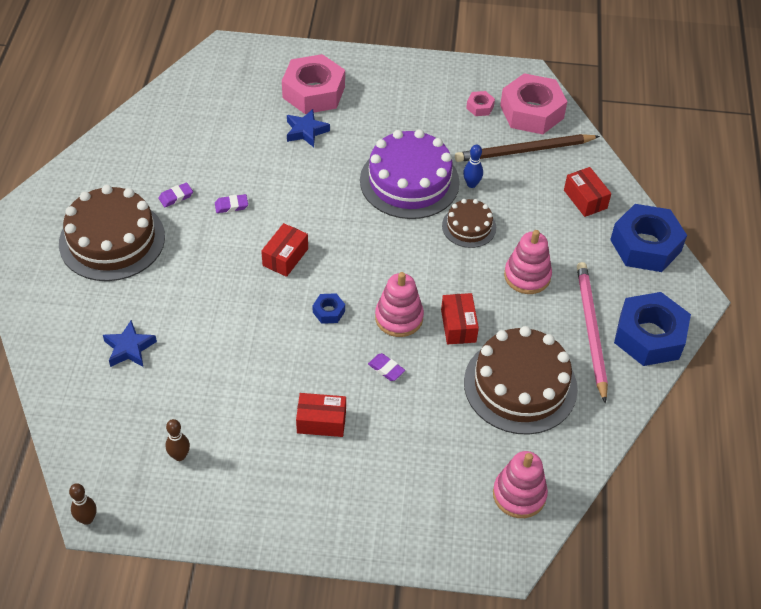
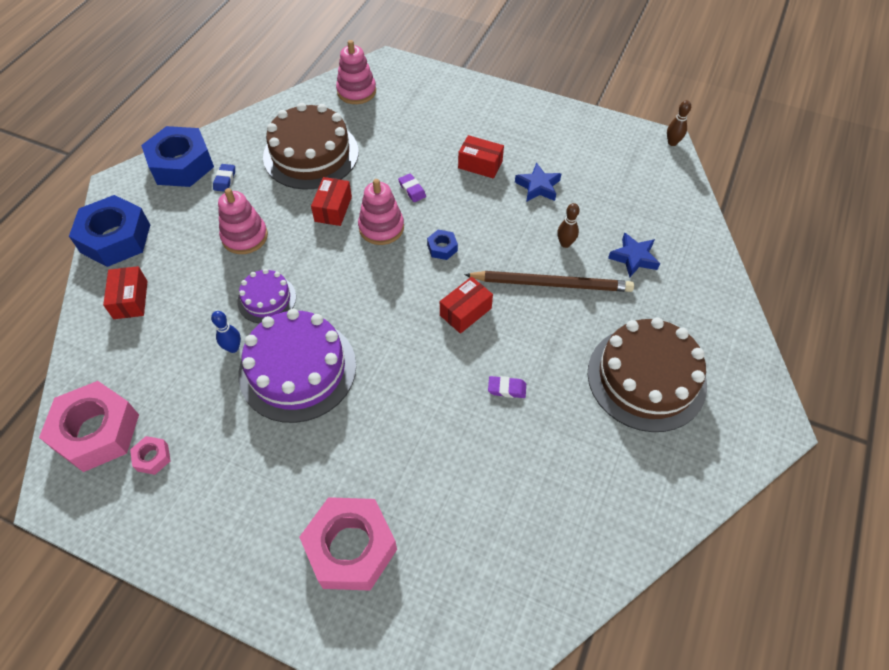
camera: 160 degrees left, 5 degrees up
(176, 197) = (568, 417): purple eraser -> none
(179, 456) = (598, 166): brown bowling pin -> brown bowling pin (565, 243)
(306, 131) = (386, 478): blue star -> blue star (538, 187)
(469, 226) = (267, 299): brown cake -> purple cake
(524, 151) = (147, 376): brown pencil -> brown pencil (551, 284)
(591, 330) = (225, 180): pink pencil -> blue eraser

